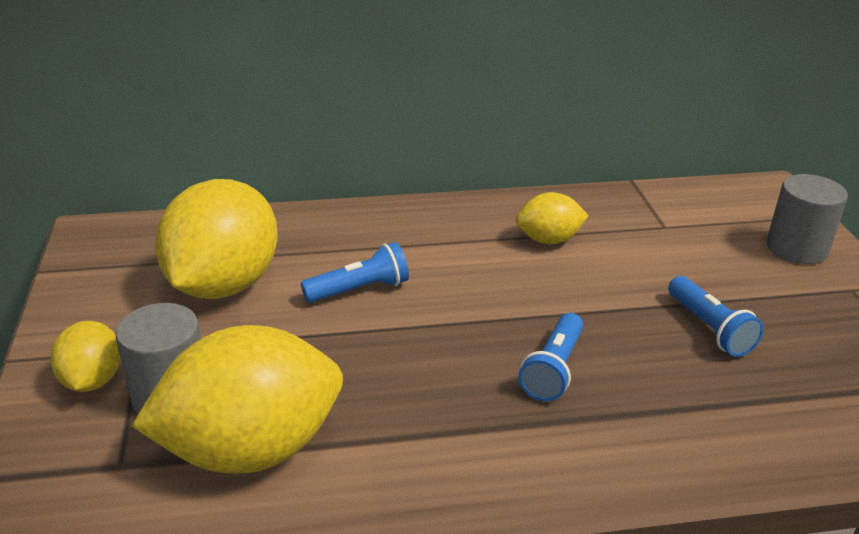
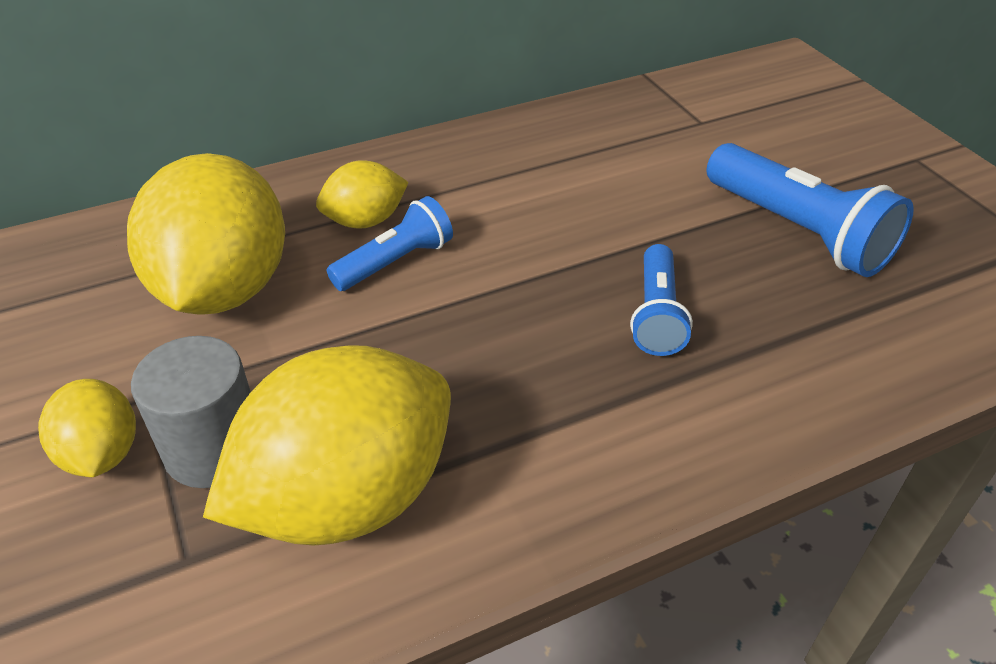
camera: 15 degrees left, 10 degrees up
(548, 240) = (585, 160): yellow lemon -> yellow lemon (365, 221)
(710, 328) = (798, 231): blue flashlight -> blue flashlight, size x1.64
(796, 248) = (844, 122): grey cylinder -> none

